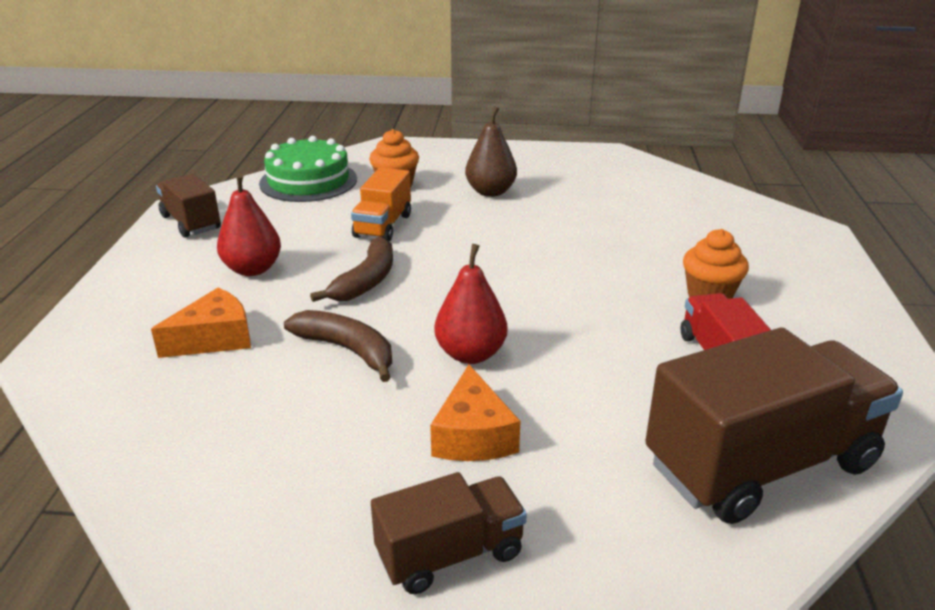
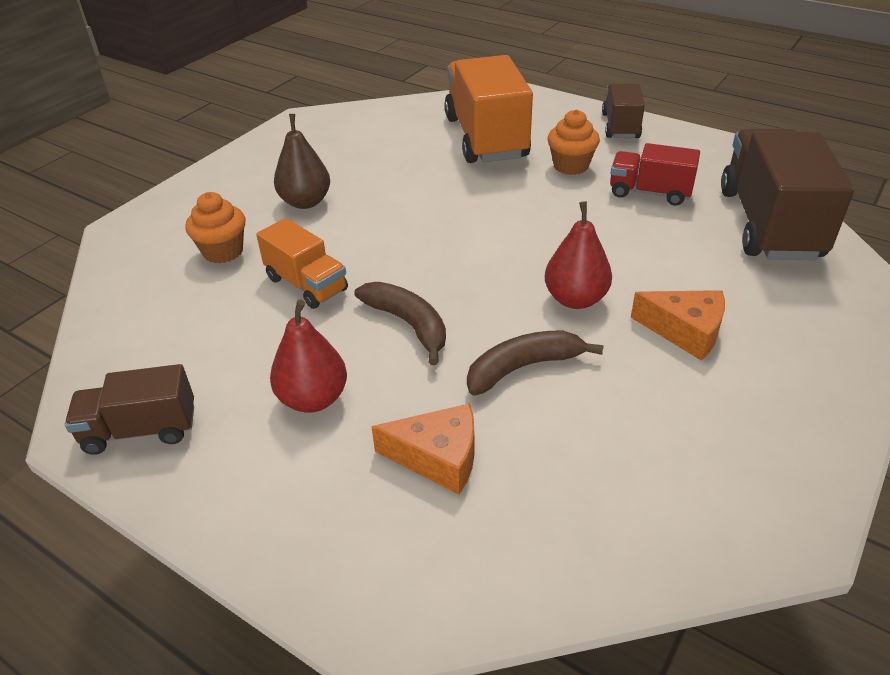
camera: 60 degrees left, 10 degrees up
(214, 338) = (438, 457): orange cheese -> orange cheese turned 105 degrees clockwise
(308, 181) = (139, 308): green cake -> none
(450, 554) = (814, 383): brown truck -> brown truck (620, 126)
(699, 237) = (486, 137): none -> orange truck

